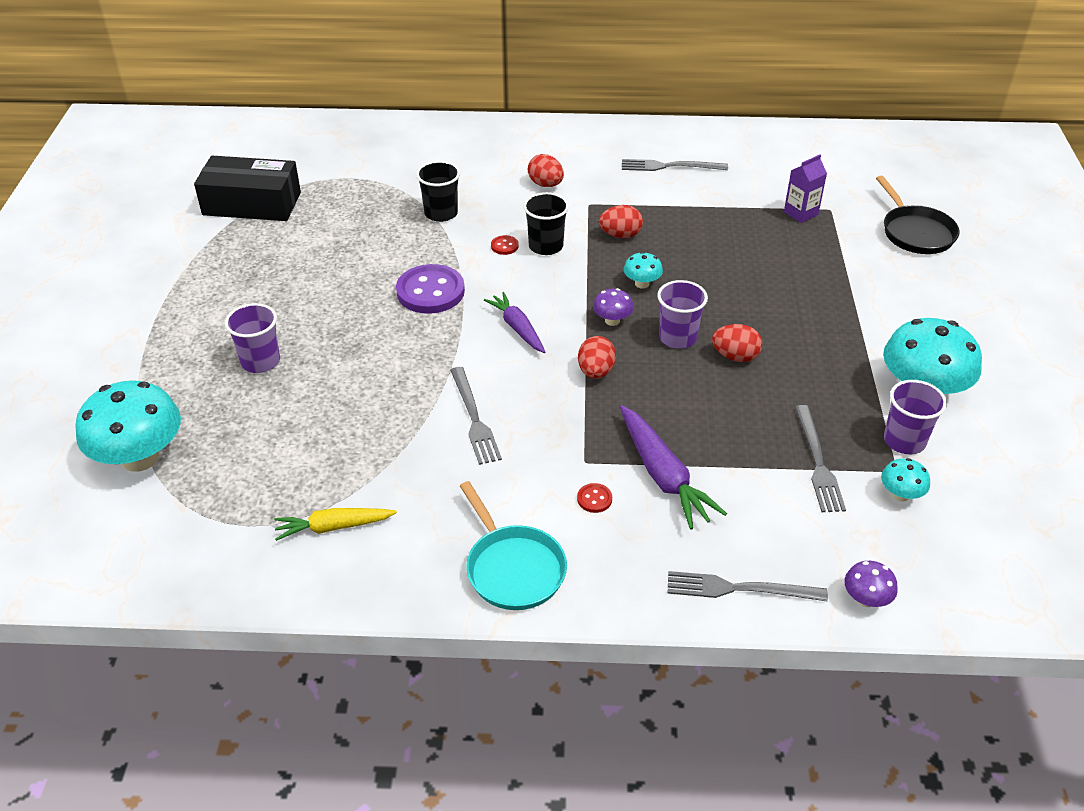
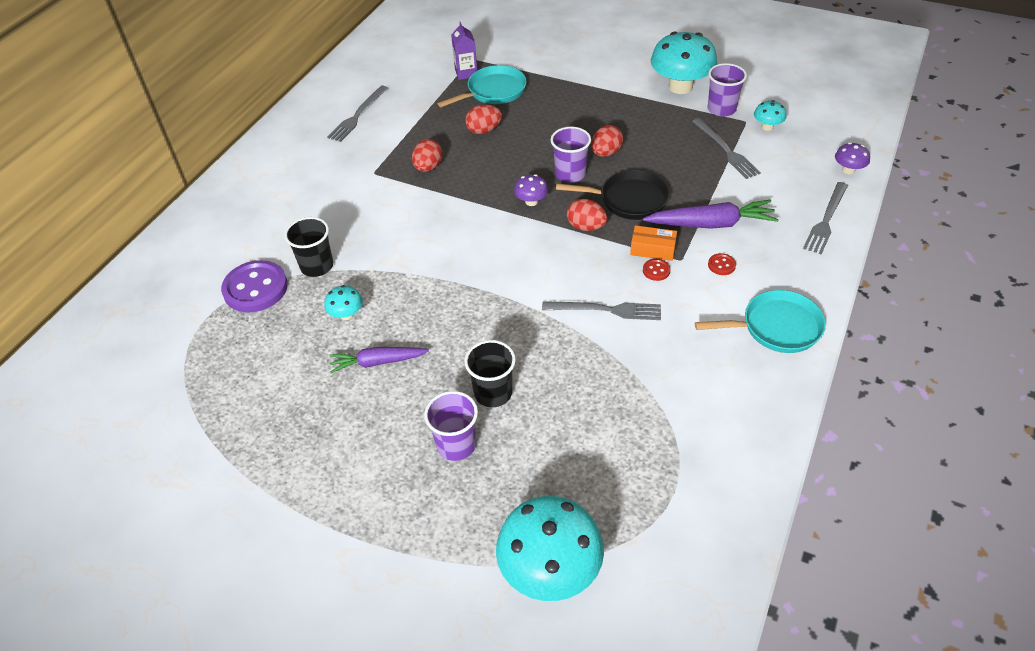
camera: 65 degrees left, 5 degrees up
(252, 203) = (186, 408): black box -> none
(333, 527) = (698, 429): yellow carrot -> none
(430, 291) = (427, 299): purple button -> purple button (255, 288)
(504, 246) = (395, 237): red button -> red button (656, 270)
(517, 328) = (509, 257): purple carrot -> purple carrot (377, 362)
(545, 184) = (326, 190): red egg -> red egg (484, 130)
(546, 246) = (413, 212): black cup -> black cup (493, 393)
(589, 433) = (652, 249): none -> orange box
(642, 284) = (496, 173): turquoise mushroom -> turquoise mushroom (346, 314)
(782, 242) = (493, 91): none -> turquoise pan
(818, 462) = (726, 150): grey fork -> grey fork turned 45 degrees clockwise
(915, 232) = (522, 33): black pan -> black pan (628, 200)

